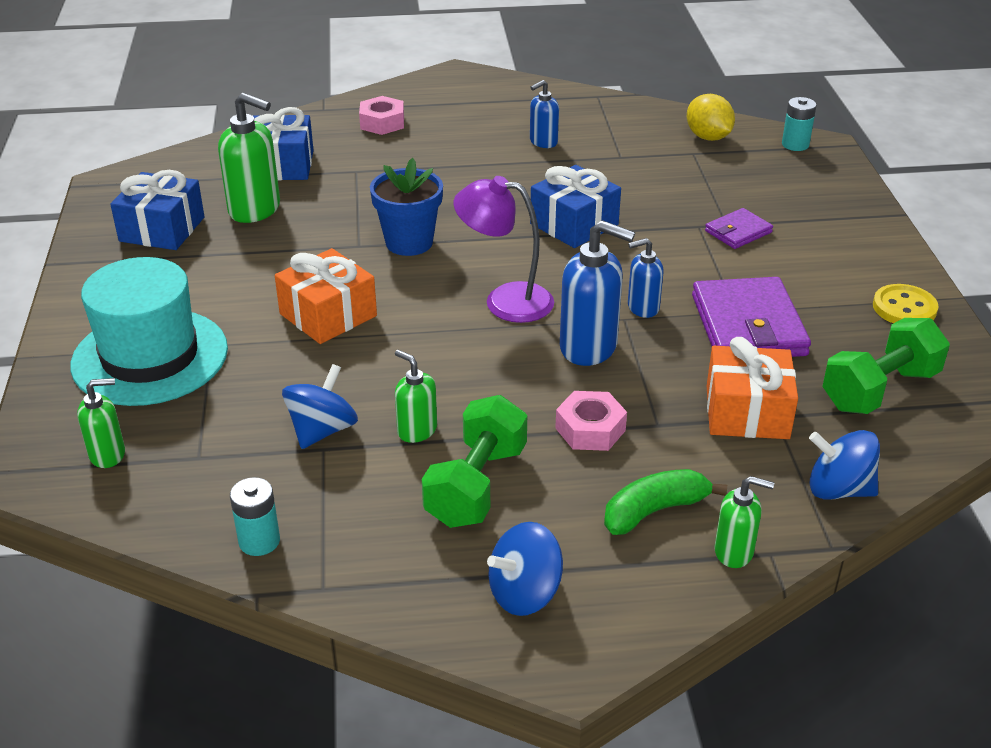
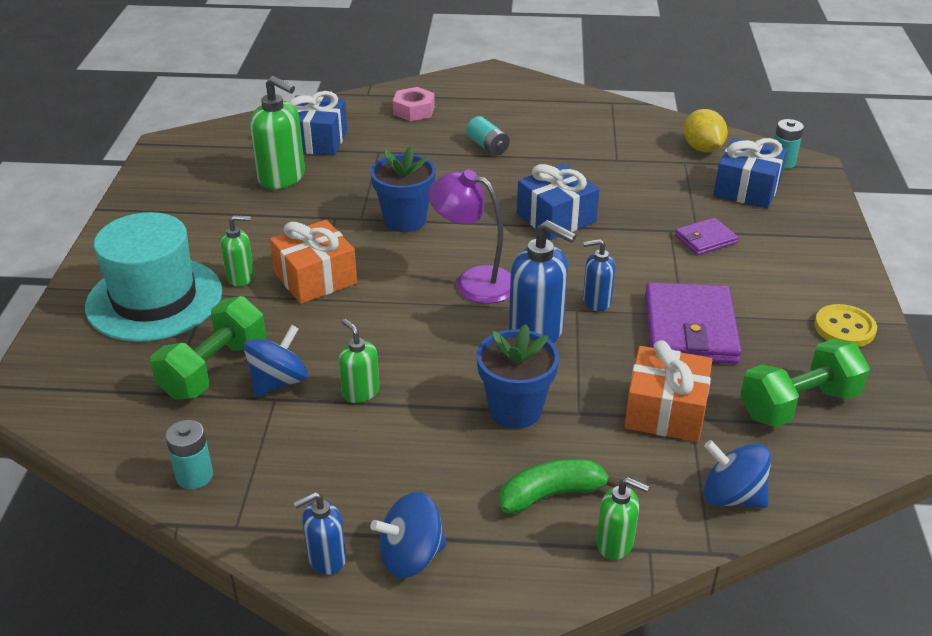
camera: 10 degrees right, 0 degrees up
(108, 454) = (93, 381): green soap dispenser -> green soap dispenser (241, 277)
(162, 229) = (199, 188): blue gift -> blue gift (746, 189)
(476, 155) = (487, 146): none -> turquoise battery
(476, 485) = (397, 449): green dumbbell -> green dumbbell (214, 369)
(543, 142) = (550, 140): blue soap dispenser -> blue soap dispenser (326, 558)
(590, 429) = (515, 410): pink nut -> blue flower pot

